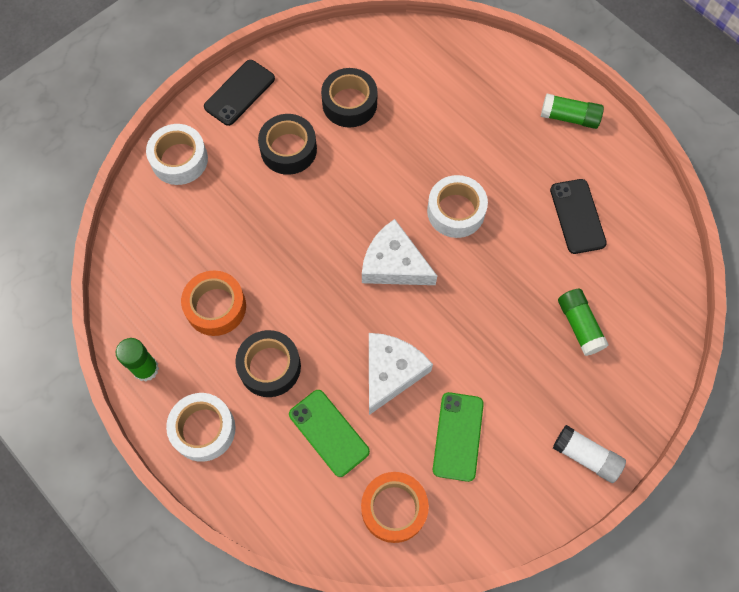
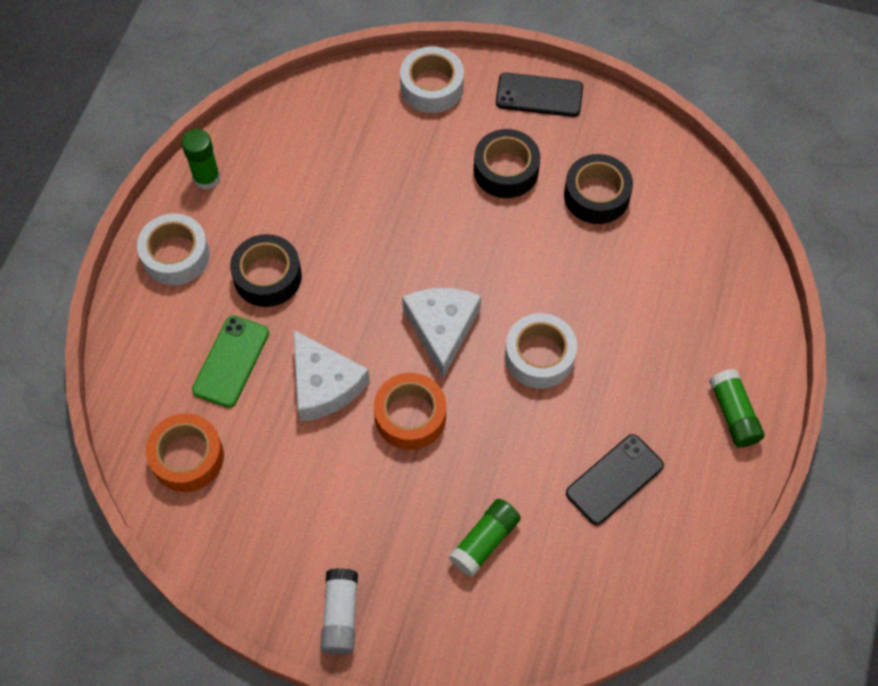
camera: 60 degrees right, 5 degrees down
(216, 307) = (300, 200): orange tape -> orange tape (410, 416)
(391, 372) = (324, 384): white cheese -> white cheese turned 60 degrees clockwise
(458, 436) = (292, 479): green phone -> none

